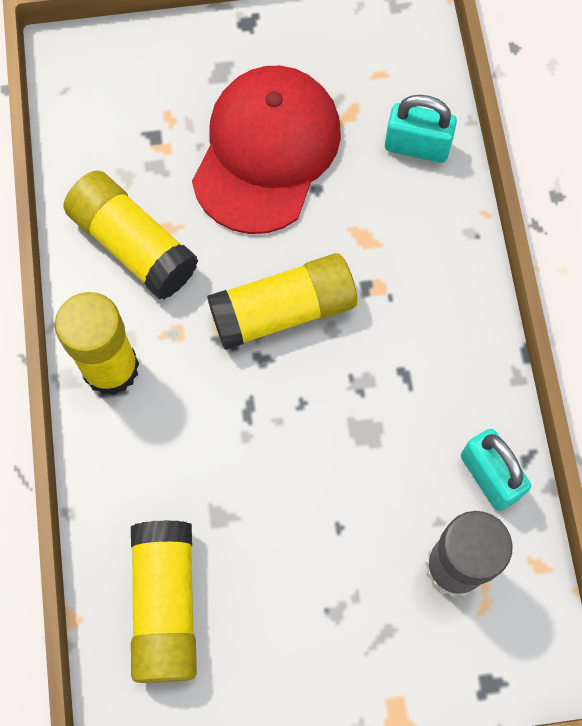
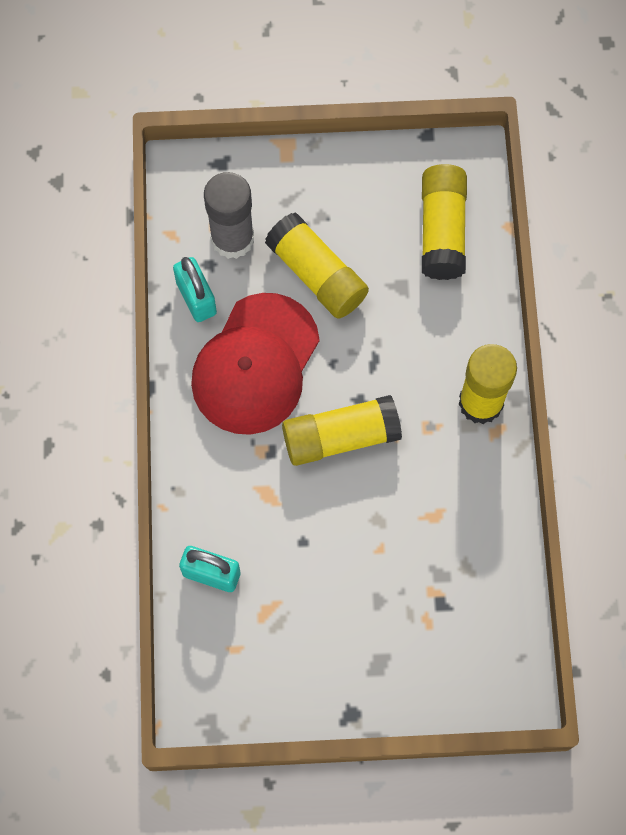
camera: 175 degrees left, 0 degrees up
(133, 245) = (461, 504): yellow glue stick -> yellow glue stick (316, 275)
(266, 151) = (343, 580): red cap -> red cap (255, 364)

